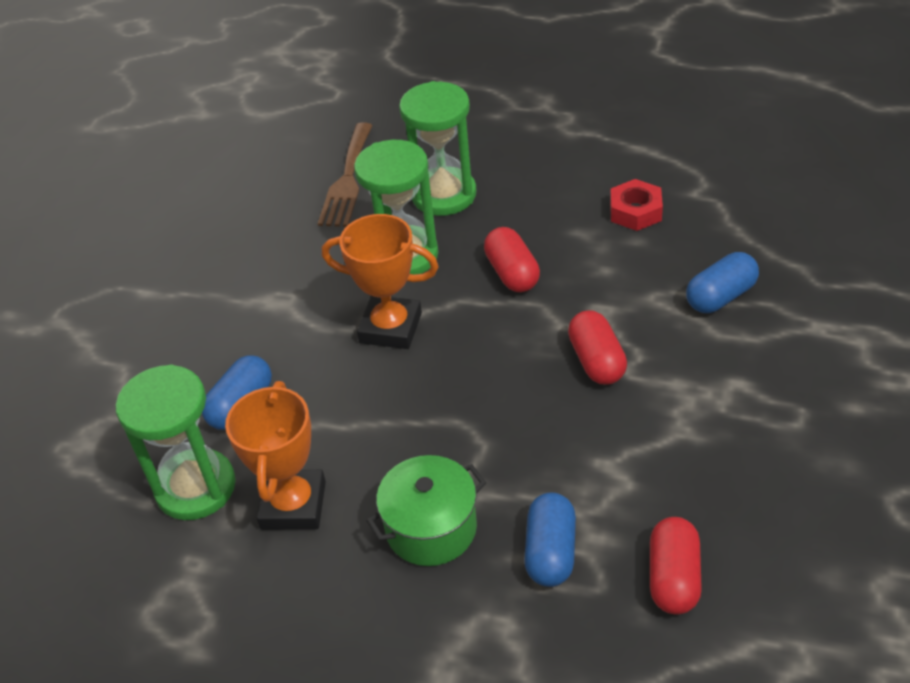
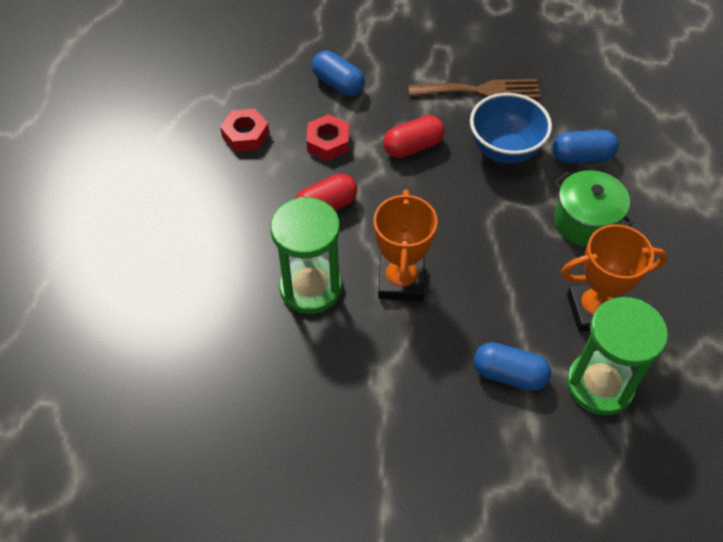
camera: 105 degrees left, 10 degrees up
(347, 180) = (202, 358): brown fork -> brown fork (480, 91)
(444, 195) = (225, 270): green hourglass -> none
(576, 459) = (505, 150): none -> blue bowl
(615, 281) = (328, 142): none -> red nut
(673, 577) = (579, 99): red capsule -> none

